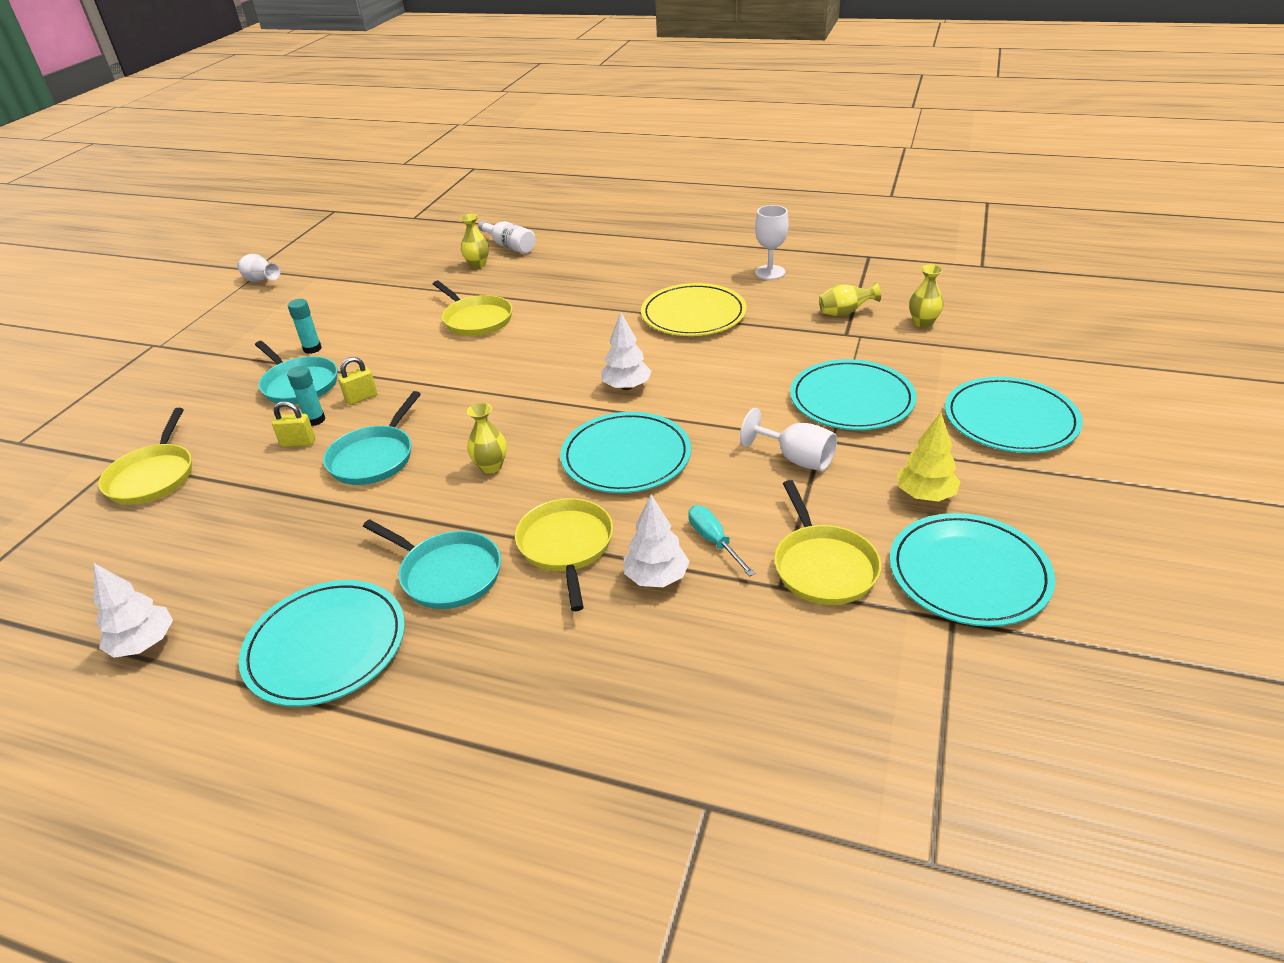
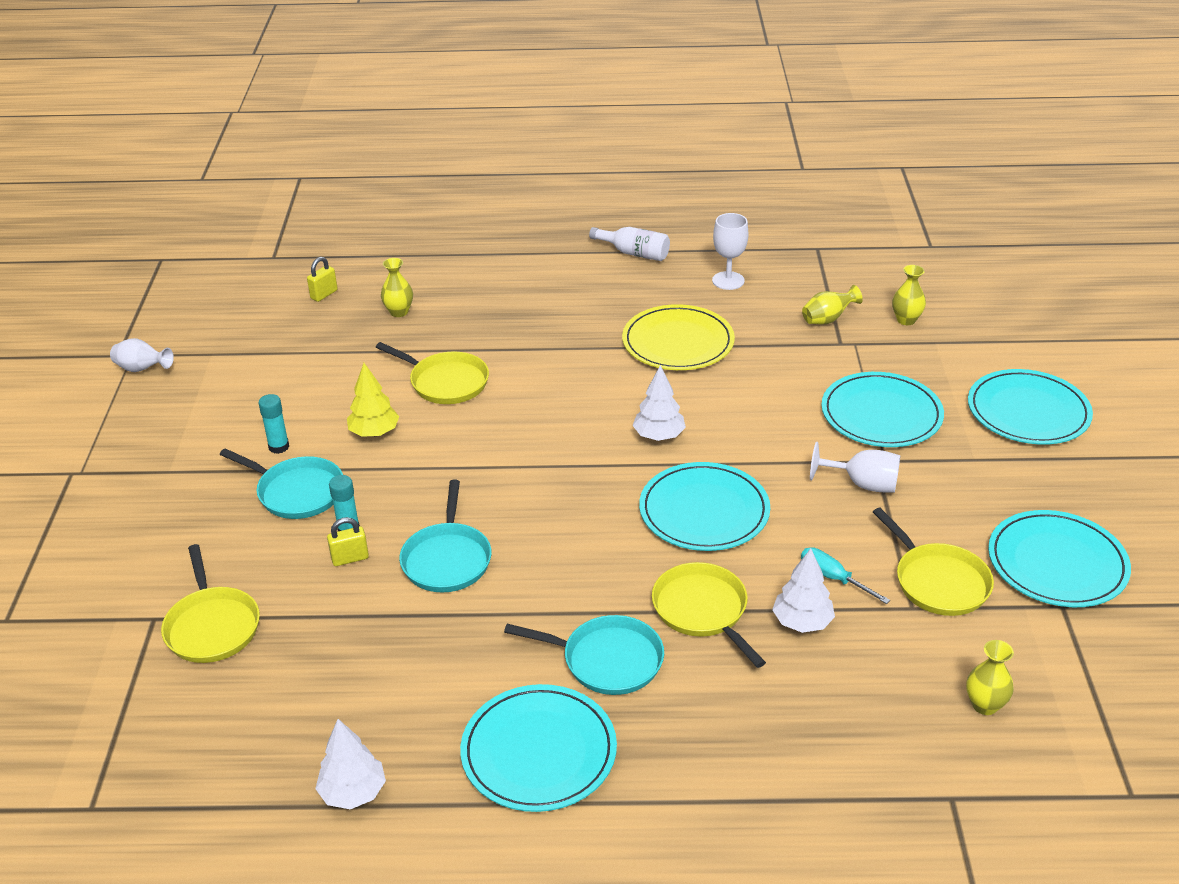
camera: 20 degrees left, 0 degrees up
(361, 398) = (382, 496): yellow padlock -> yellow padlock (324, 294)
(491, 466) = (576, 546): yellow vase -> yellow vase (985, 705)
(510, 246) = (420, 283): white bottle -> white bottle (634, 253)
(925, 495) = (990, 499): yellow tree -> yellow tree (374, 432)

